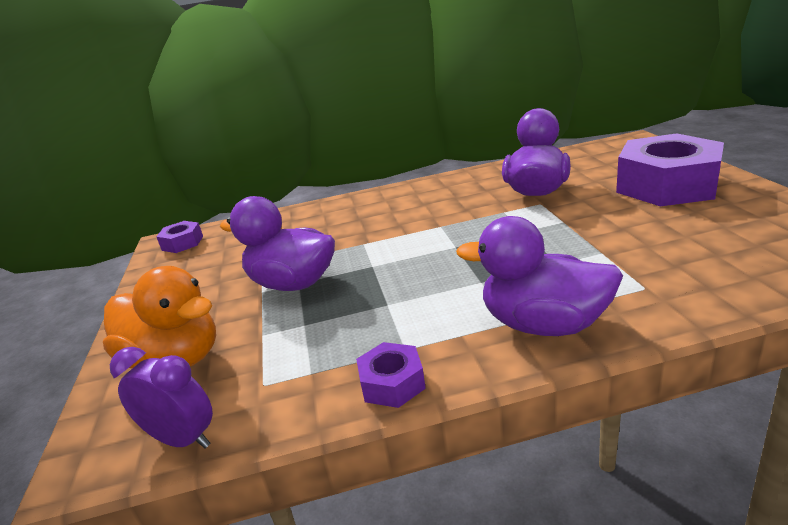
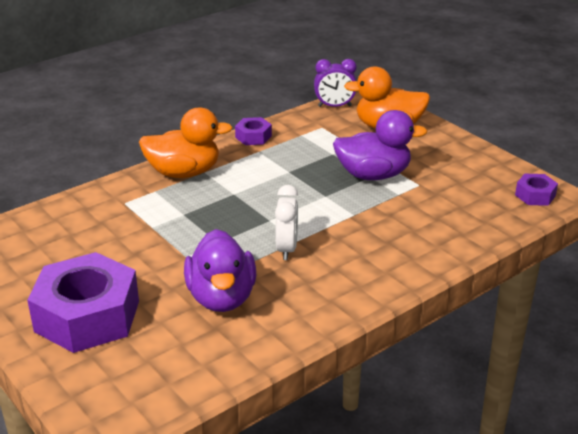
camera: 150 degrees right, 5 degrees up
(456, 219) = (287, 249): none -> white clock
(543, 325) = (184, 172): purple duck -> orange duck

